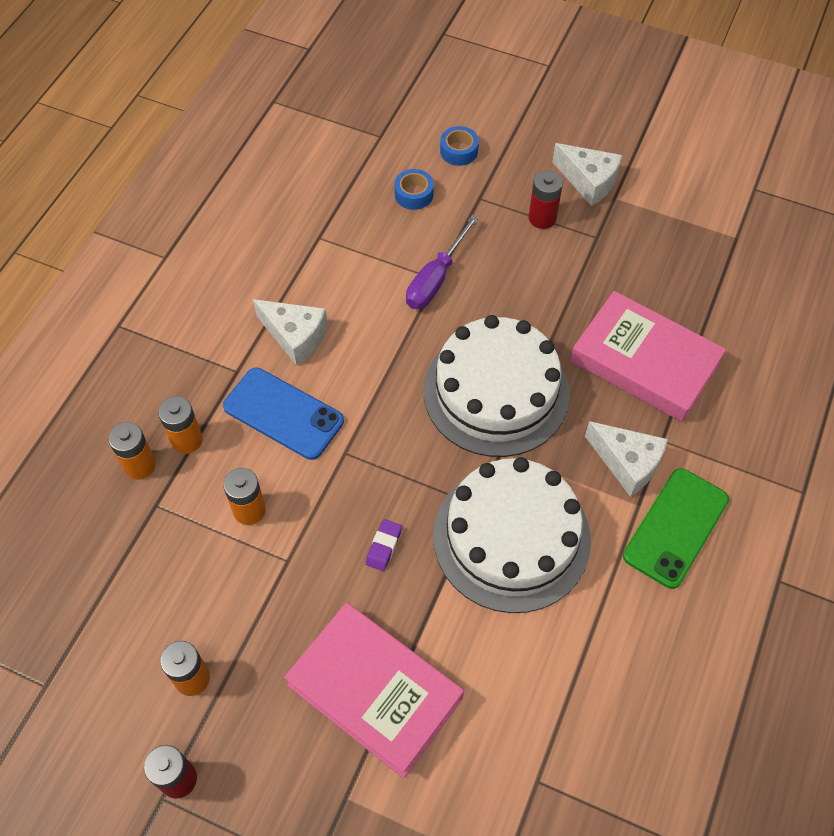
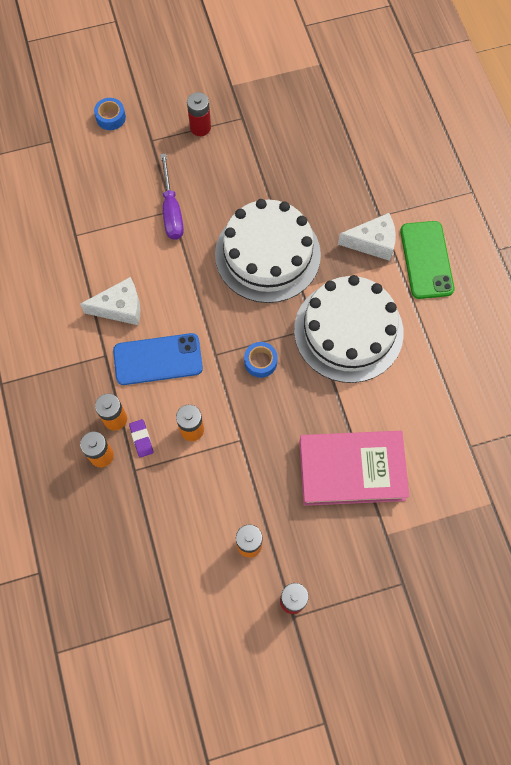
camera: 40 degrees left, 10 degrees up
(383, 546) = (285, 390): purple eraser -> purple eraser (141, 439)
(414, 194) = (109, 165): blue tape -> blue tape (260, 362)
(588, 181) = (207, 84): white cheese -> none
(644, 362) = (333, 176): pink book -> none

